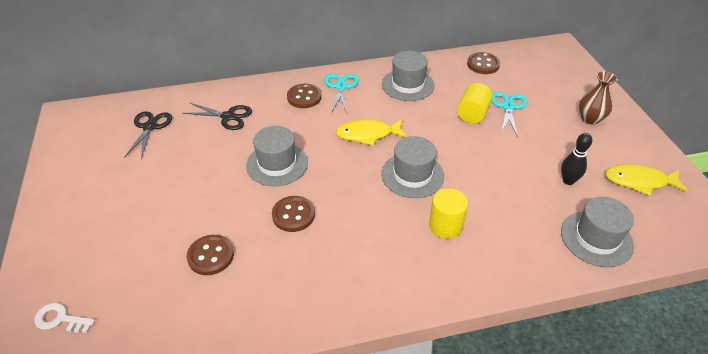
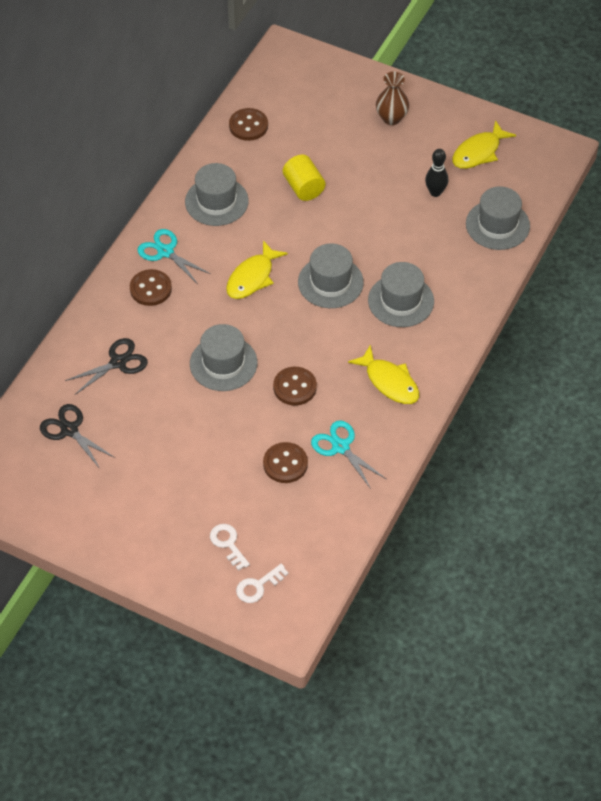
camera: 50 degrees left, 10 degrees up
(98, 270) = (228, 544): none -> white key
(358, 271) = (389, 382): none -> yellow fish
(445, 225) = (401, 301): yellow cylinder -> grey hat
(508, 107) = (321, 157): turquoise scissors -> turquoise scissors (340, 447)

